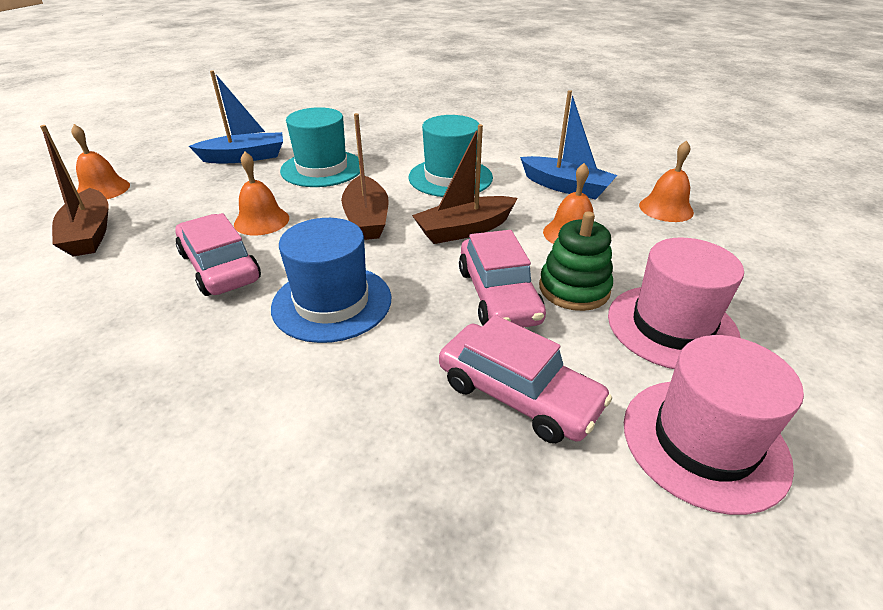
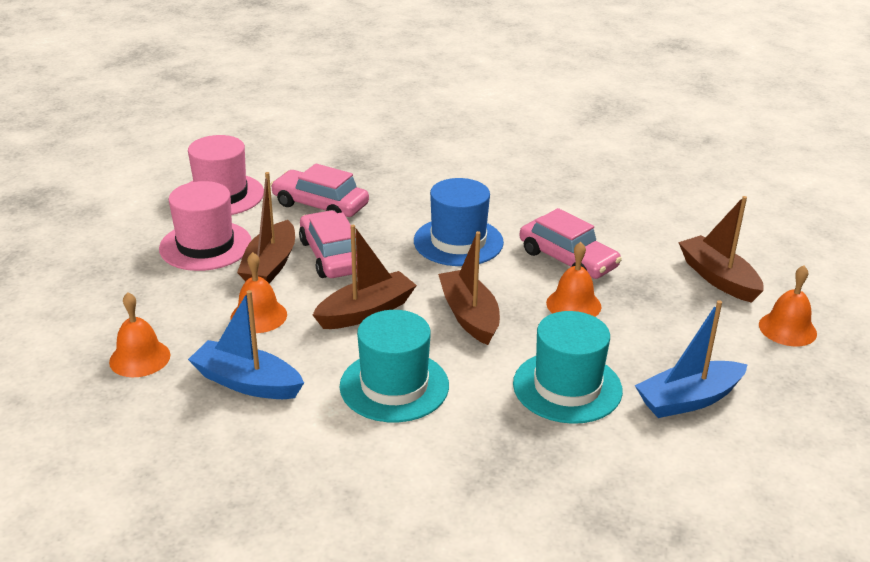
camera: 170 degrees right, 5 degrees down
(574, 289) = (270, 265): green stacking toy -> brown boat

